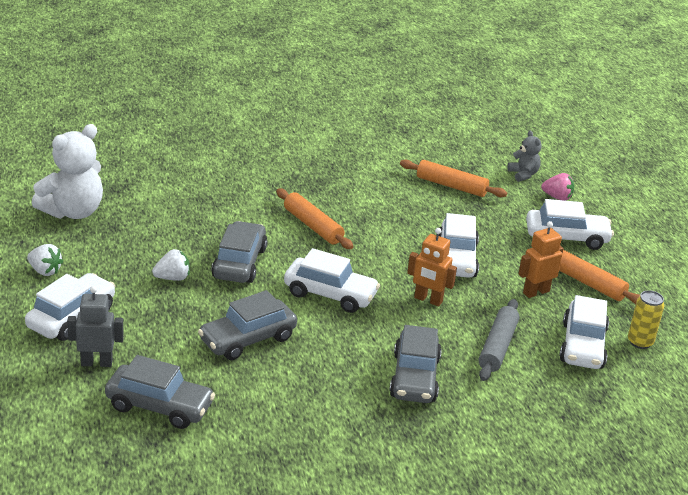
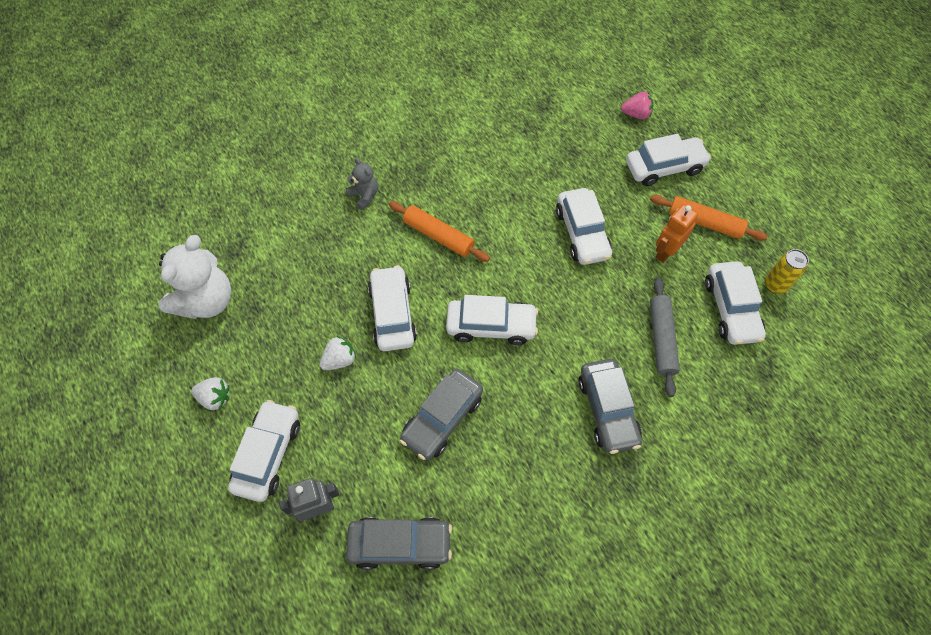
camera: 15 degrees left, 30 degrees up
(239, 263) = (392, 314): grey car -> white car
(428, 300) = (579, 299): orange robot -> none
(451, 186) = (539, 132): orange rolling pin -> none
(523, 174) = (595, 93): grey teddy bear -> grey teddy bear (364, 196)

